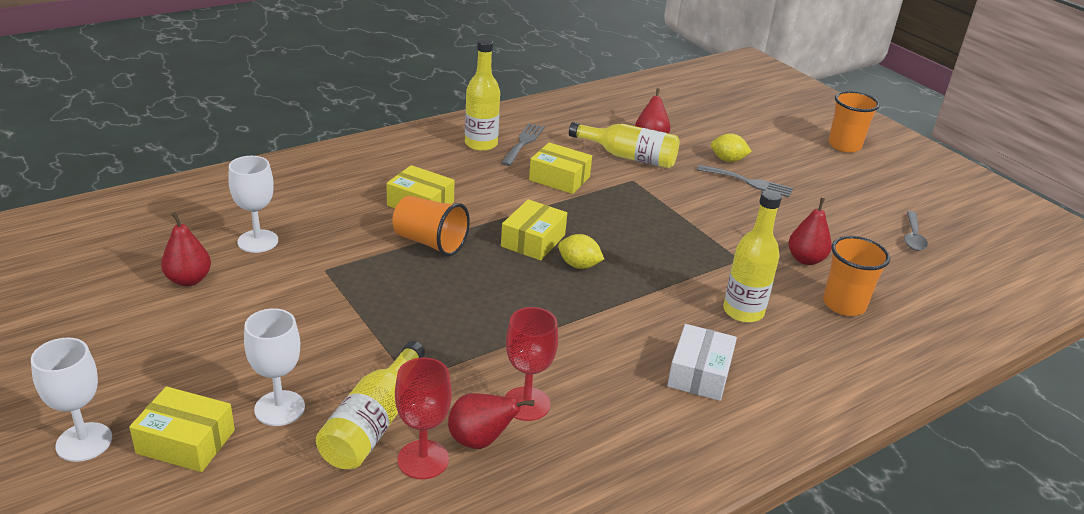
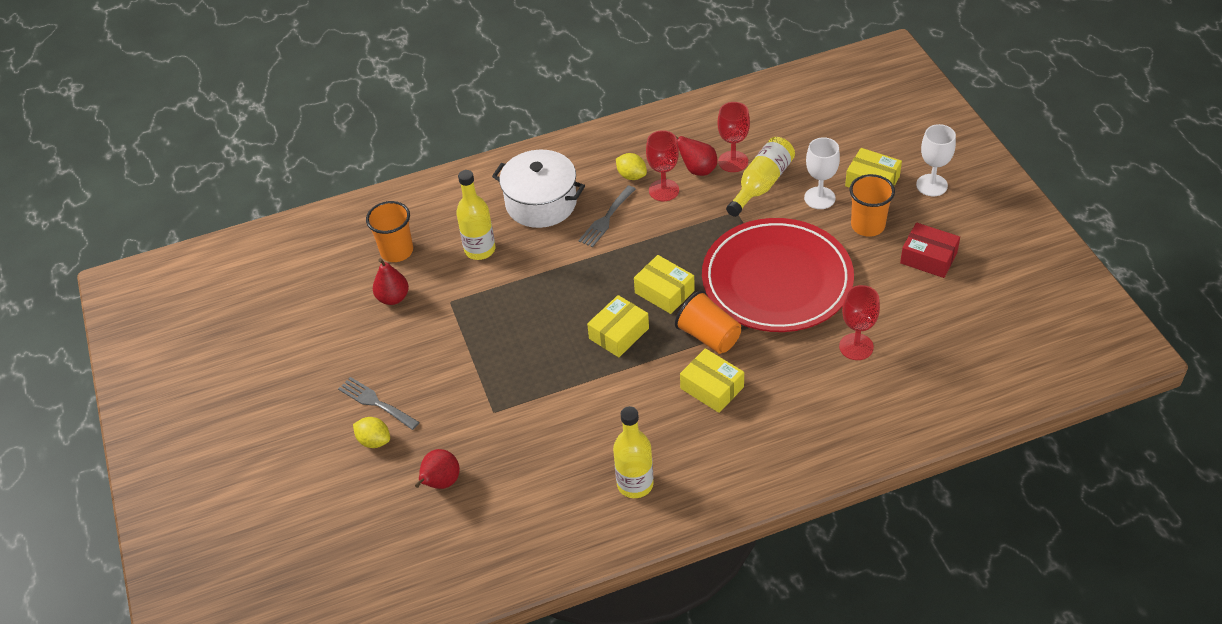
camera: 160 degrees left, 15 degrees up
(133, 336) = (928, 258): none -> red box
(189, 280) = (903, 307): red pear -> none
(258, 241) = (856, 347): white goblet -> red goblet
(350, 299) = (777, 280): none -> red plate
(523, 143) = (587, 485): grey fork -> grey fork (606, 219)
(559, 178) = (567, 419): yellow box -> yellow box (664, 292)
(579, 265) = (589, 303): yellow lemon -> yellow lemon (631, 176)
(629, 157) = (480, 452): yellow bottle -> none
(699, 373) = (541, 203): white box -> white pot
(844, 145) = (223, 461): orange cup -> orange cup (867, 225)
(913, 237) = (275, 318): grey spoon -> none

